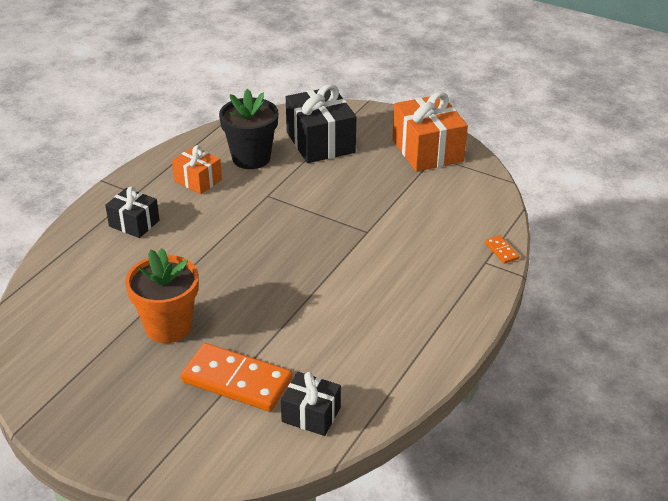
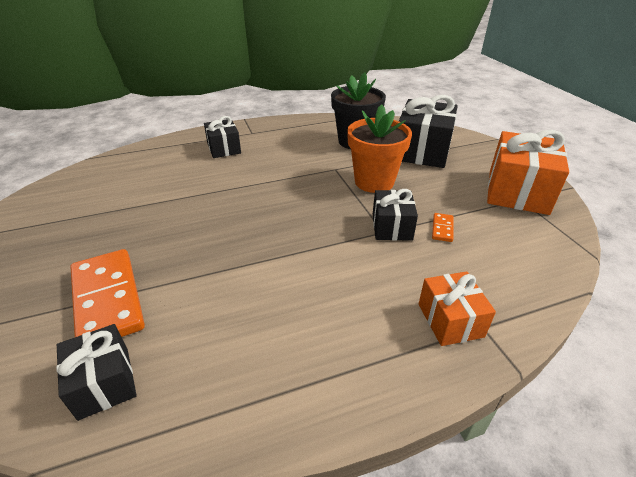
camera: 40 degrees right, 0 degrees up
(168, 326) = (137, 224): orange flower pot -> orange flower pot (374, 182)
(198, 180) = (300, 141): orange gift -> orange gift (450, 320)
(369, 225) = (392, 227): none -> black gift
(501, 251) = (516, 325): orange domino -> orange domino (442, 229)

